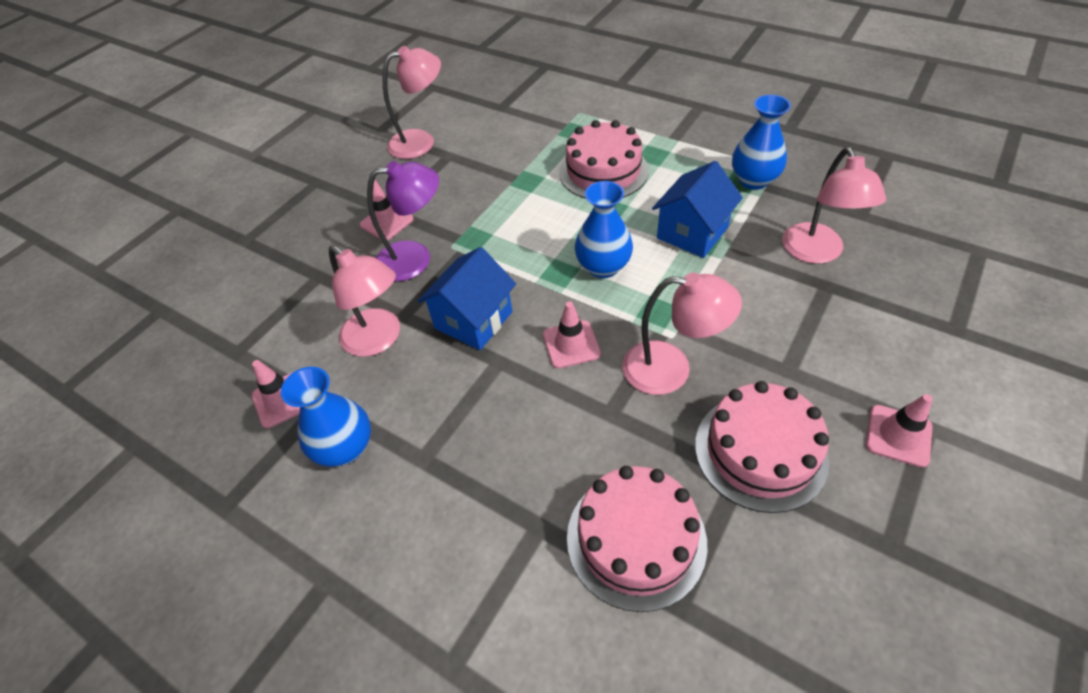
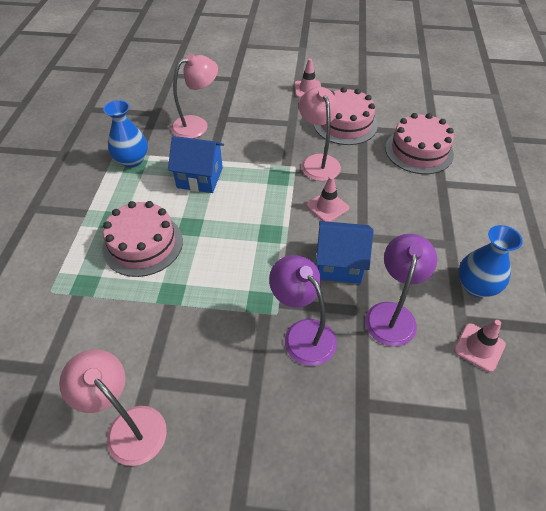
camera: 120 degrees left, 0 degrees up
(379, 340) = (392, 314): pink lamp -> purple lamp
(387, 222) = (269, 385): pink traffic cone -> none
(603, 267) = (253, 212): blue vase -> none

